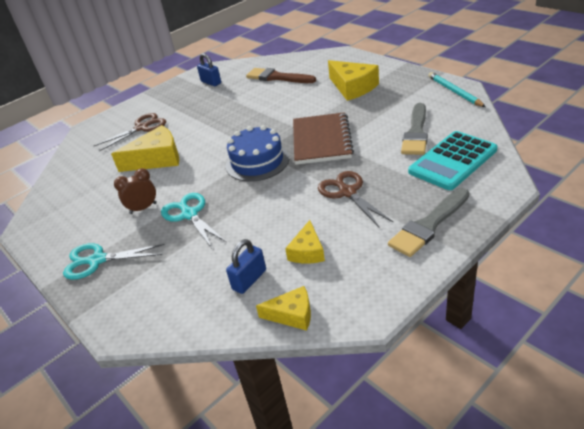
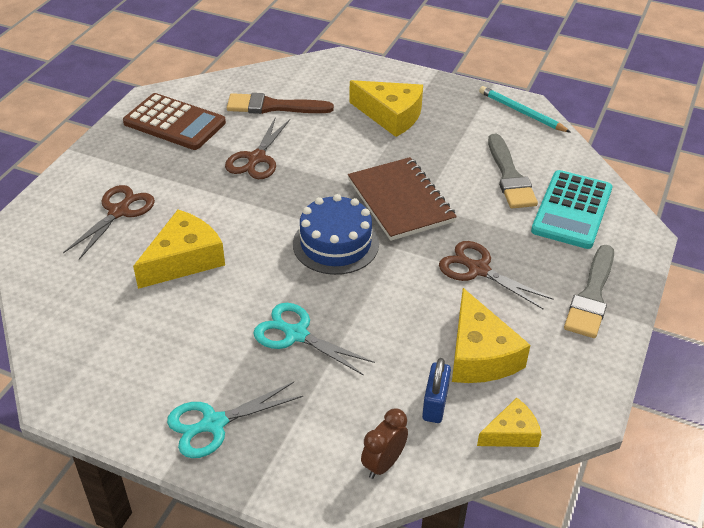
camera: 30 degrees left, 5 degrees up
(143, 208) = (222, 337): brown clock -> brown clock (383, 463)
(211, 82) = (174, 123): blue padlock -> brown calculator
(244, 106) = (256, 159): none -> brown scissors
(307, 251) = (479, 354): yellow cheese -> yellow cheese, size x1.71

